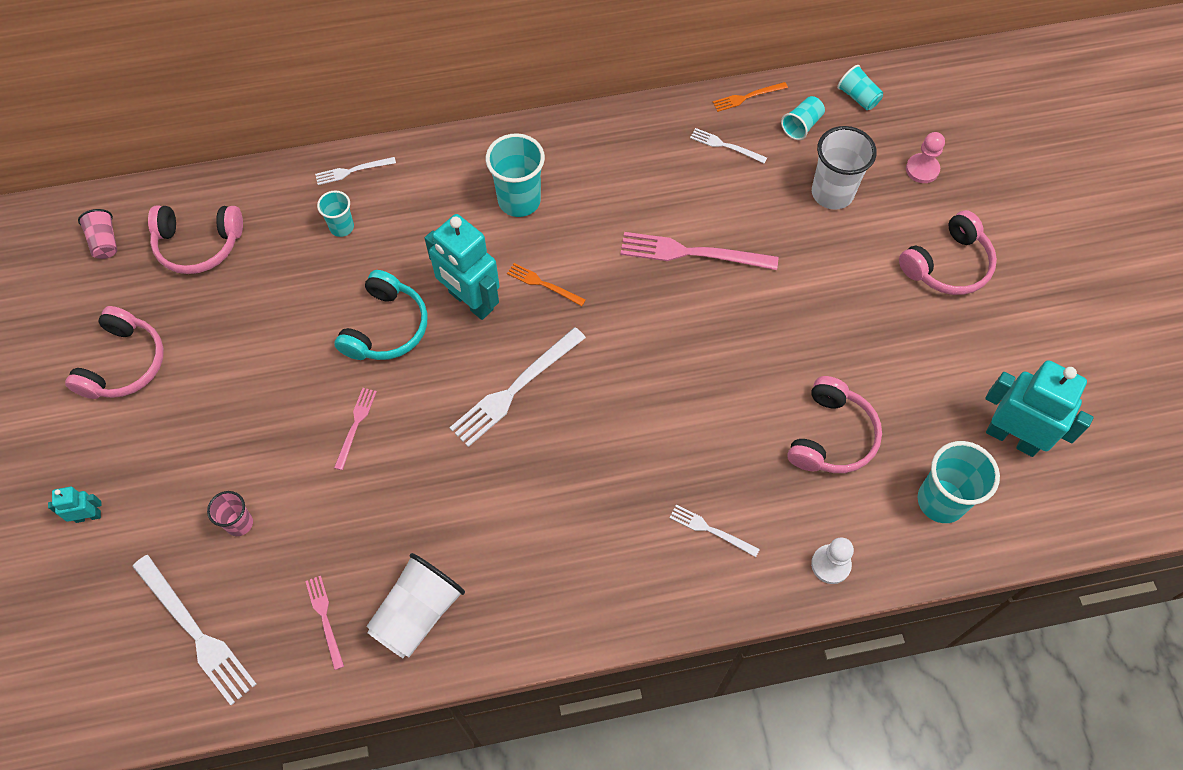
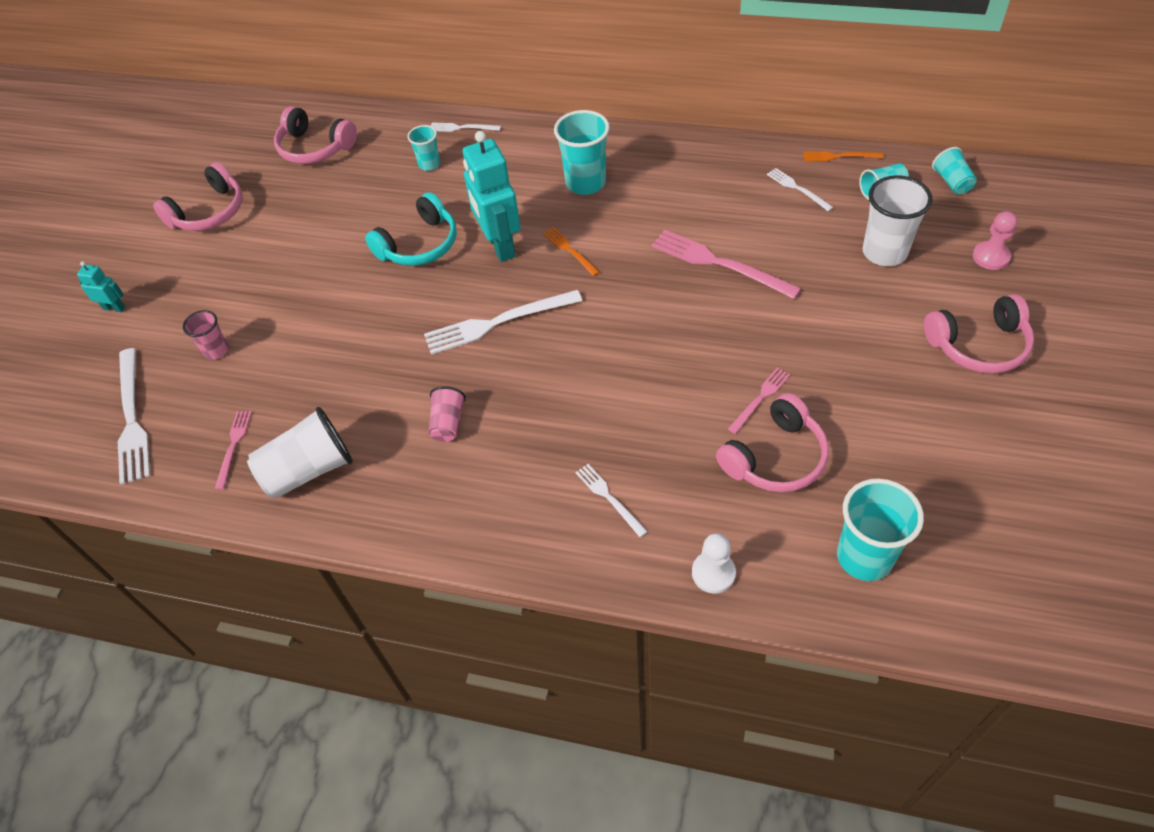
camera: 30 degrees right, 10 degrees down
(105, 242) = (250, 128): pink cup -> pink cup (448, 423)
(355, 425) = (350, 308): pink fork -> pink fork (760, 398)
(1012, 437) = (977, 525): turquoise robot -> none

